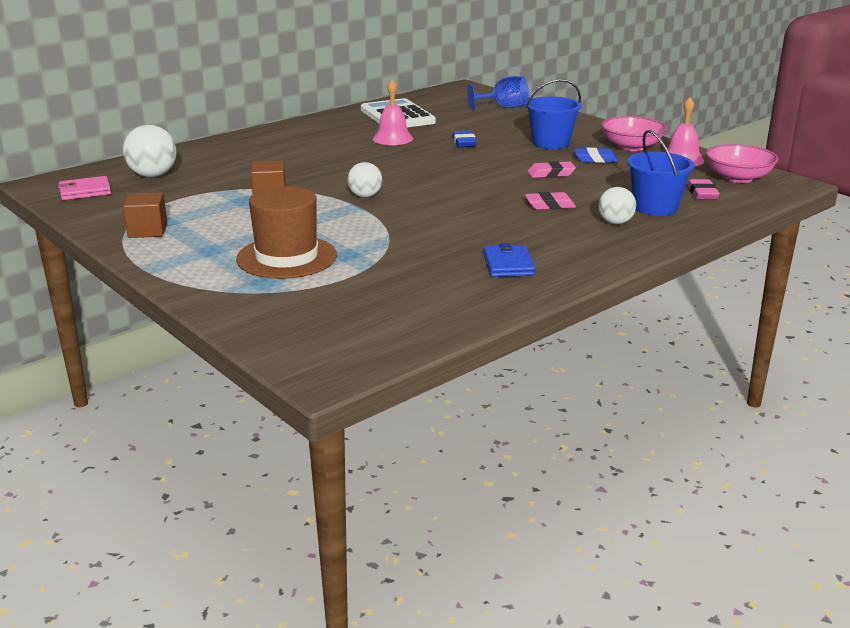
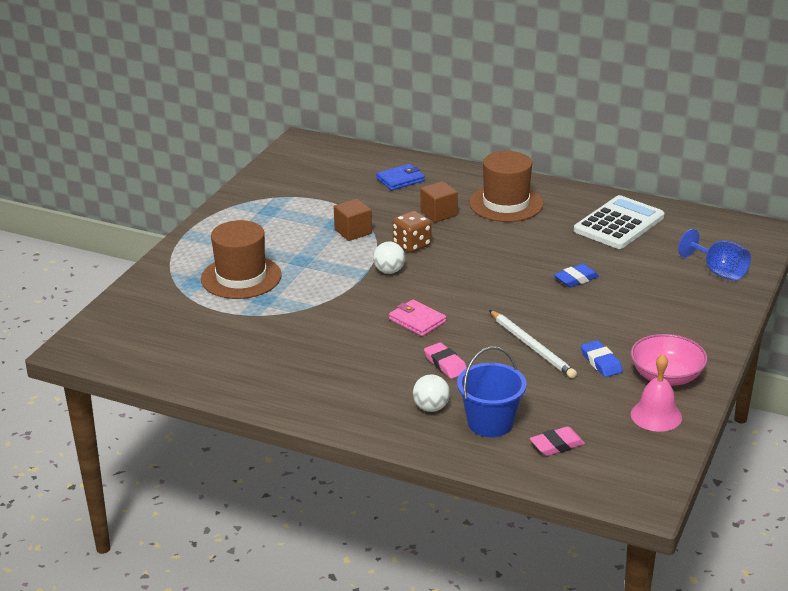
camera: 65 degrees right, 5 degrees up
(85, 191) = (300, 161): pink wallet -> pink wallet (417, 320)
(147, 231) = (248, 210): brown cube -> brown cube (438, 213)
(153, 175) = (354, 172): white ball -> none
(310, 139) = (506, 204): none -> brown hat
(330, 180) = (412, 245): none -> brown dice
(393, 138) = (548, 241): pink bell -> none
(508, 265) = (295, 374): blue wallet -> blue wallet (400, 180)
(550, 143) = (626, 326): blue bucket -> none
(551, 174) = (532, 346): pink eraser -> white pencil
(738, 178) = (629, 461): pink bowl -> none

